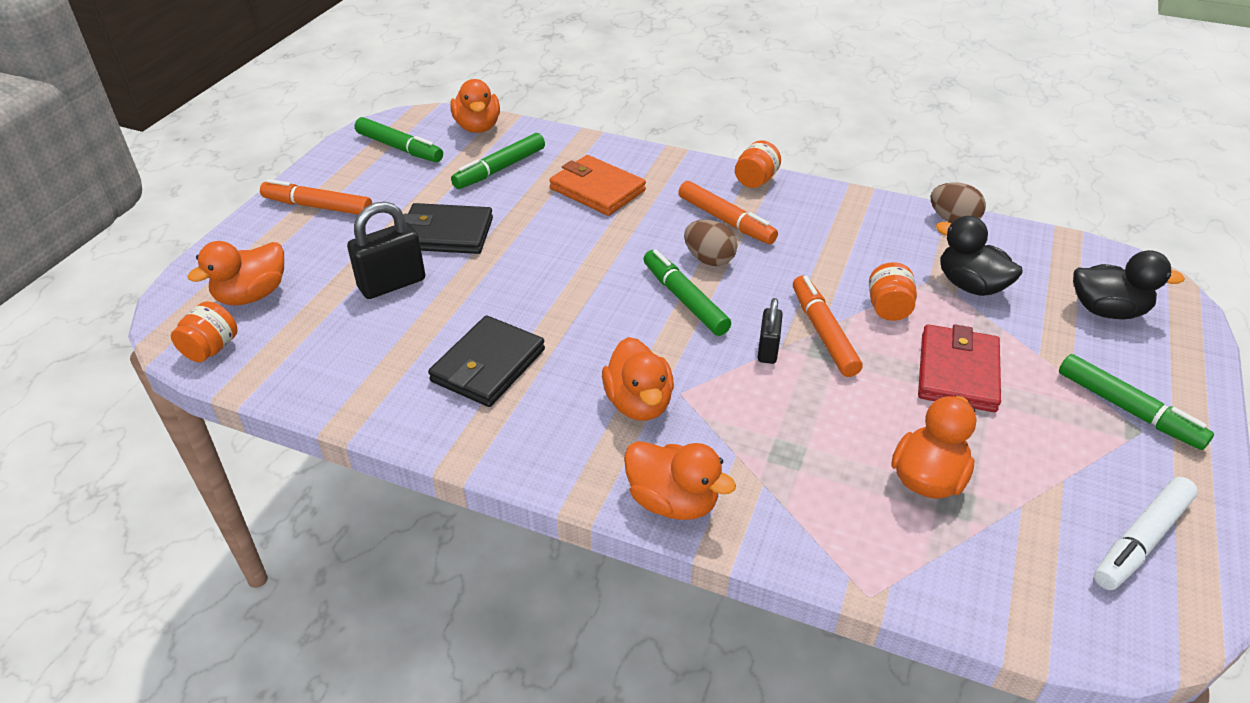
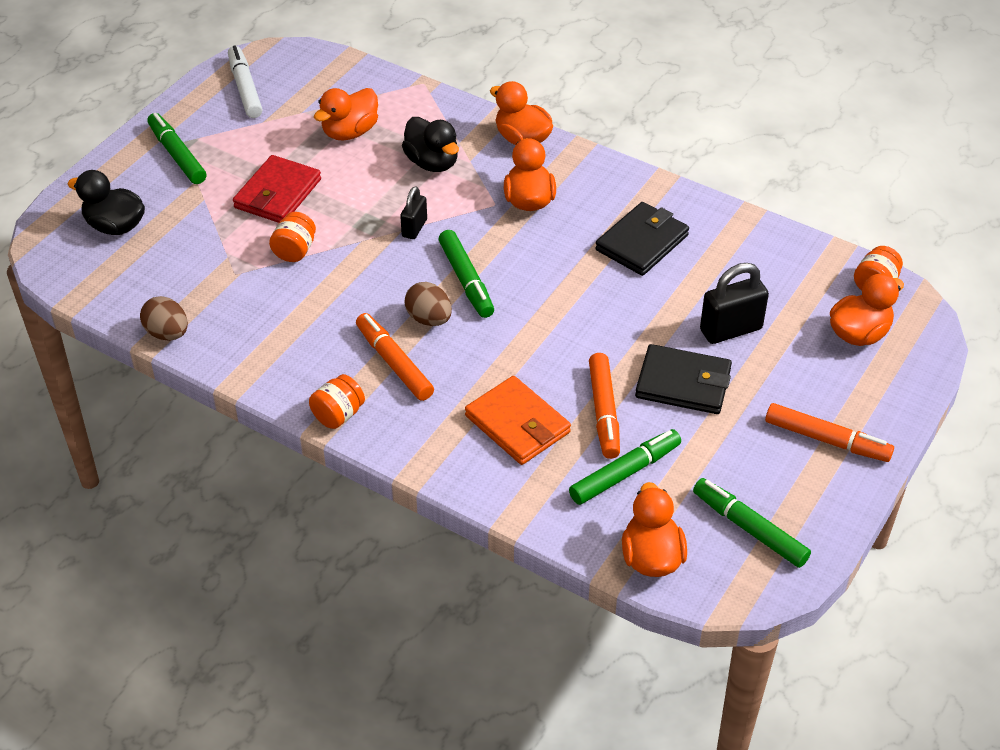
camera: 170 degrees left, 5 degrees up
(823, 332) = (362, 236): orange marker -> orange marker (604, 412)
(970, 286) = (209, 262): black duck -> black duck (432, 163)
(1141, 540) = (245, 88): white marker -> white marker turned 75 degrees counterclockwise

